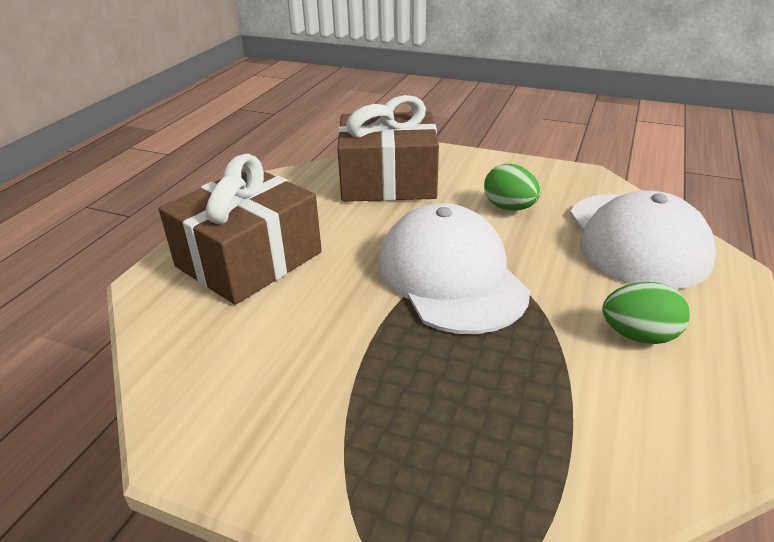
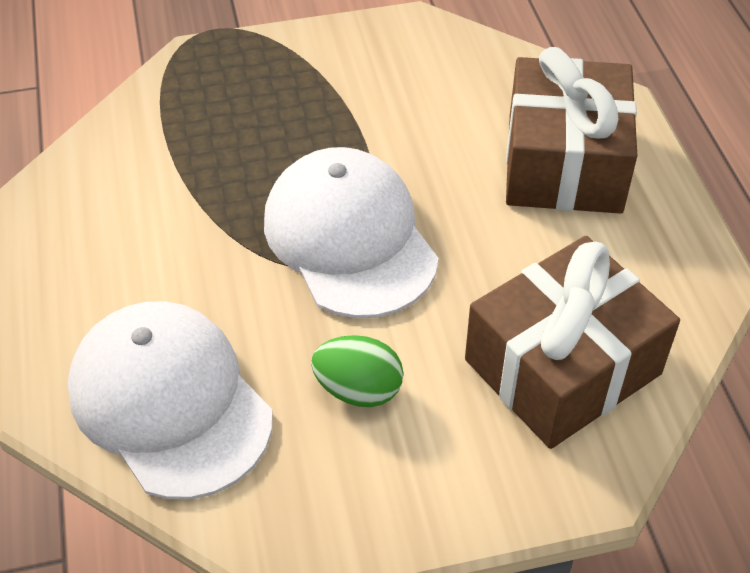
camera: 145 degrees right, 15 degrees up
(450, 276) = (349, 238): white cap -> white cap turned 150 degrees counterclockwise
(639, 335) = (136, 251): green egg -> none

